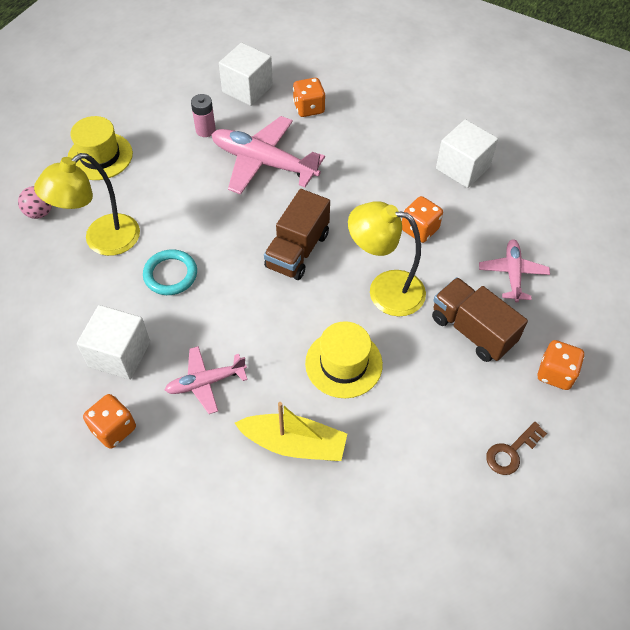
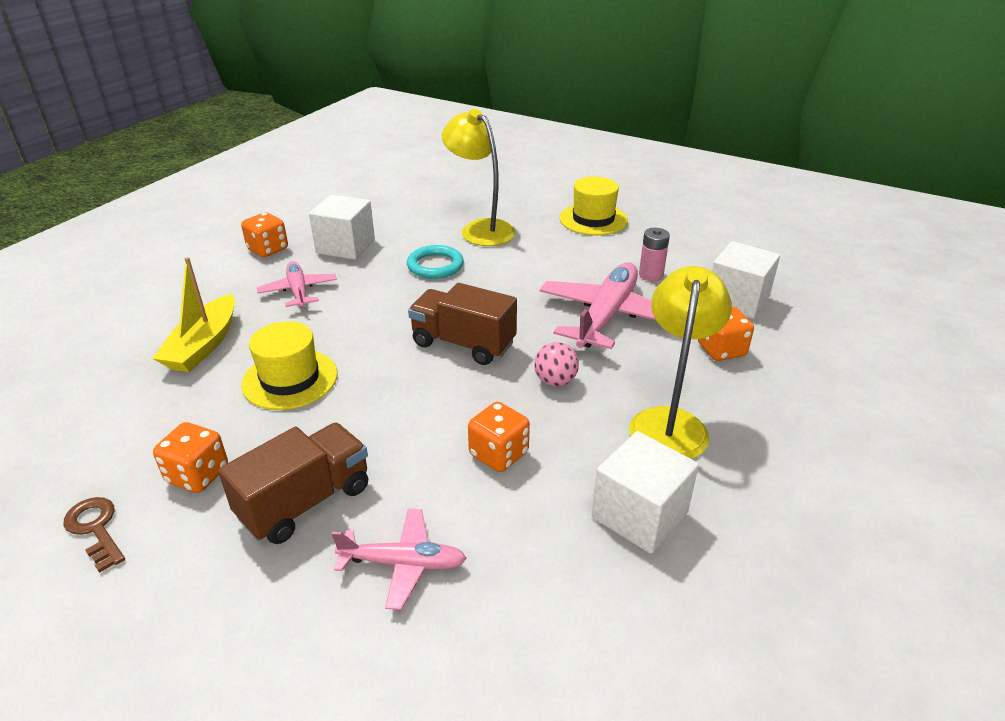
camera: 90 degrees right, 20 degrees down
(40, 213) = (515, 199): pink ball -> pink ball (555, 381)
(384, 290) = (392, 415): yellow lamp -> yellow lamp (670, 422)
(555, 373) = (195, 601): orange dice -> orange dice (198, 475)

